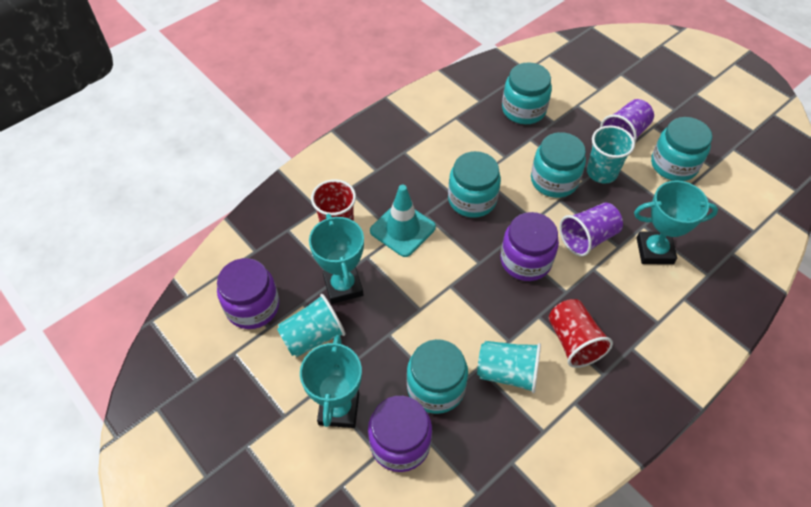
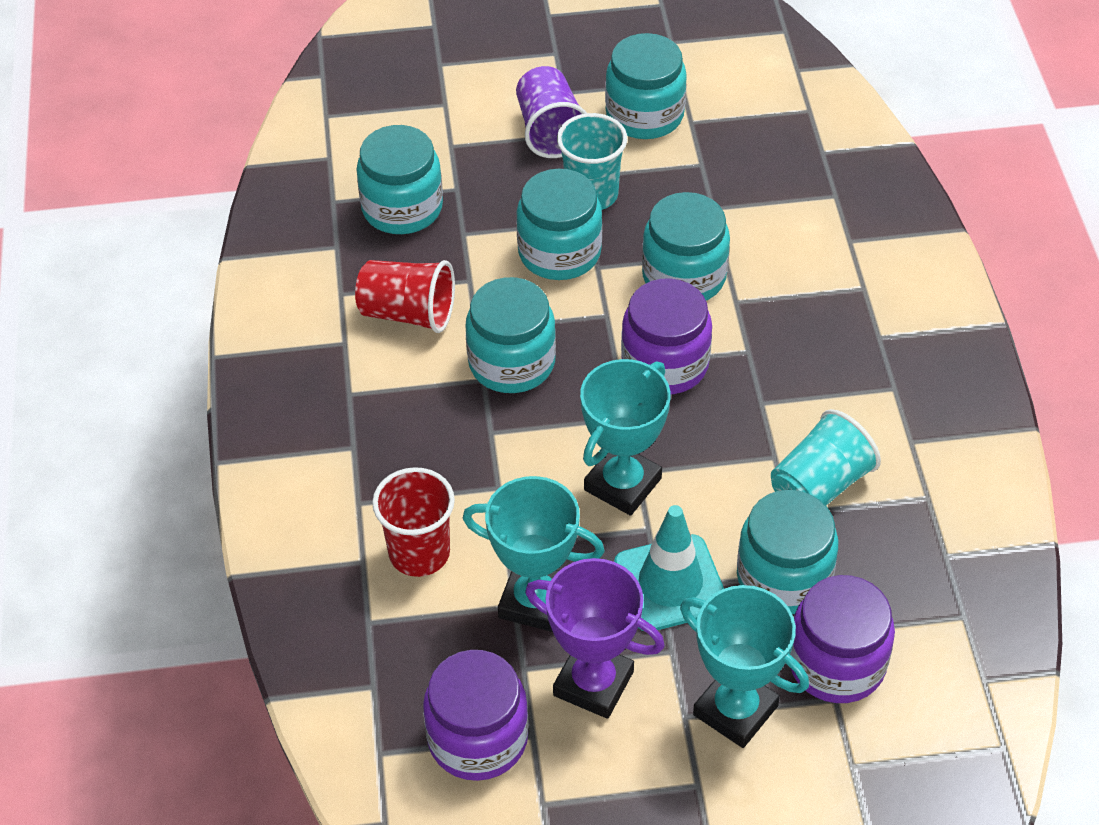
camera: 55 degrees left, 5 degrees down
(313, 336) = (593, 683): turquoise cup -> purple trophy
(402, 229) = (494, 474): turquoise traffic cone -> turquoise traffic cone (670, 583)
(573, 341) = (826, 389): red cup -> red cup (408, 313)
(587, 238) = (684, 276): purple cup -> turquoise jar
(654, 250) = (759, 222): turquoise trophy -> turquoise trophy (622, 484)

